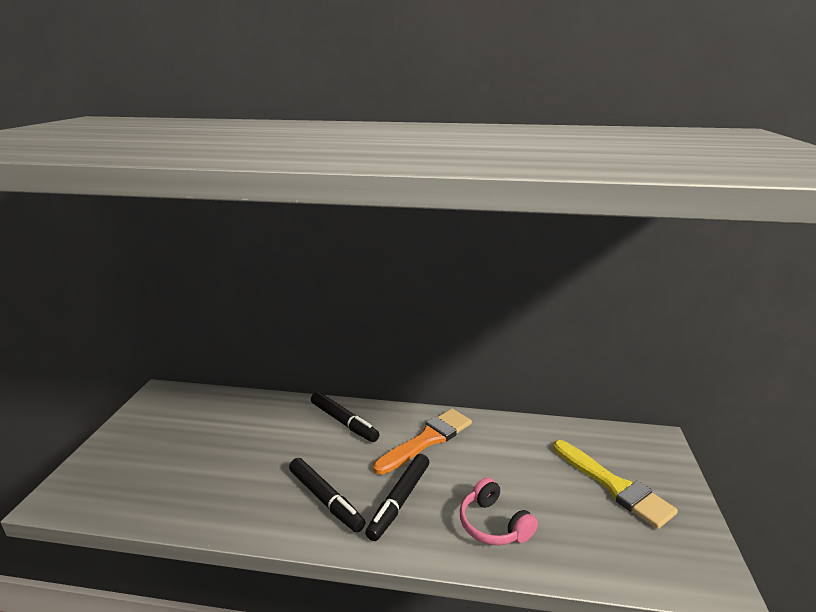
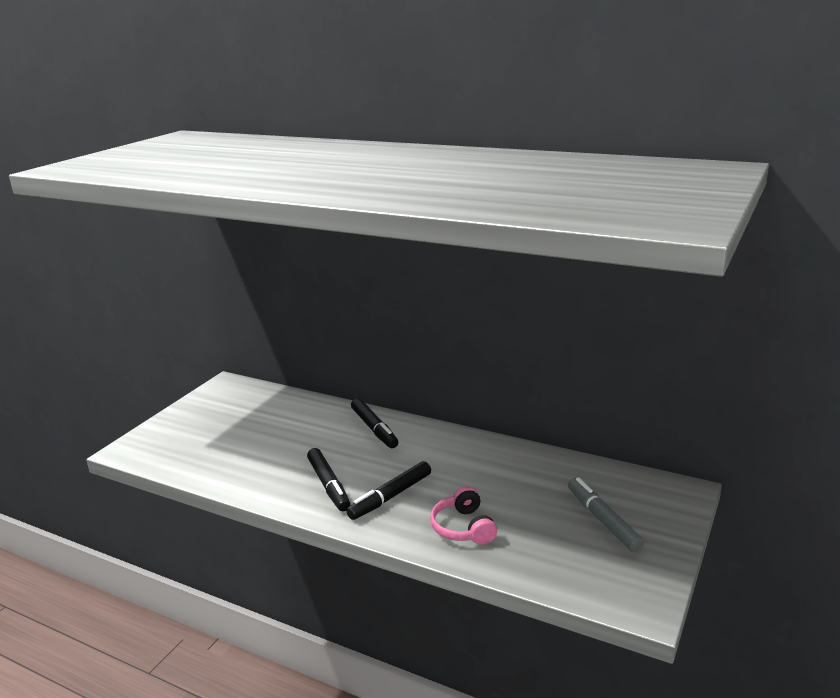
camera: 20 degrees right, 0 degrees up
(427, 439) = (443, 454): orange brush -> none
(614, 486) = (603, 520): yellow brush -> grey marker

